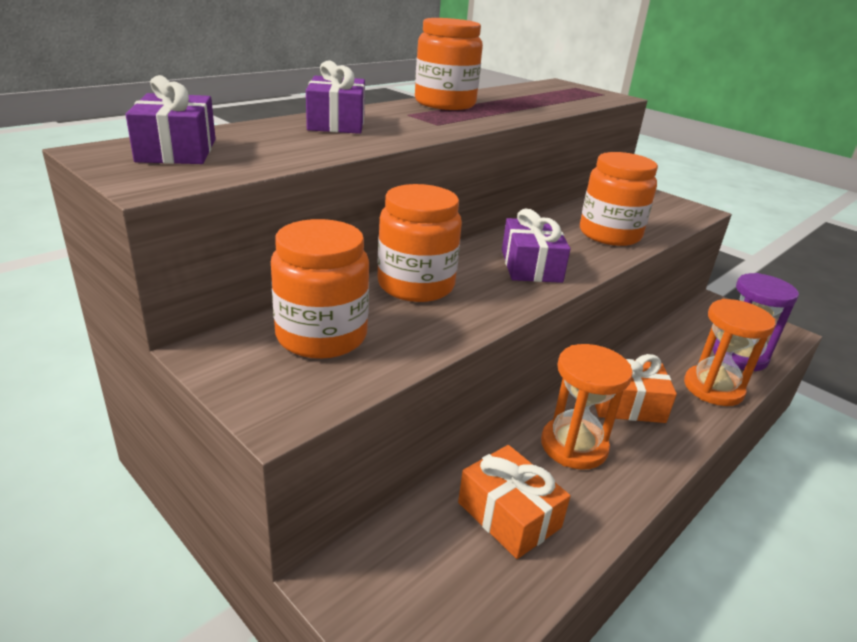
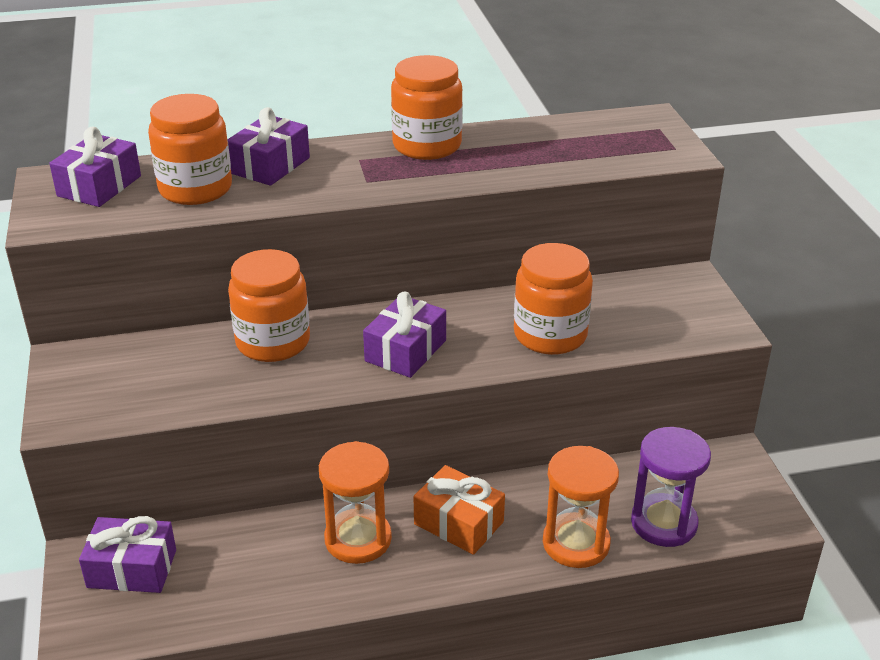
camera: 35 degrees right, 5 degrees up
(321, 336) = (147, 368): orange jar -> orange jar (195, 189)
(406, 566) = (132, 568): none -> purple gift
(509, 515) = (239, 568): orange gift -> none

